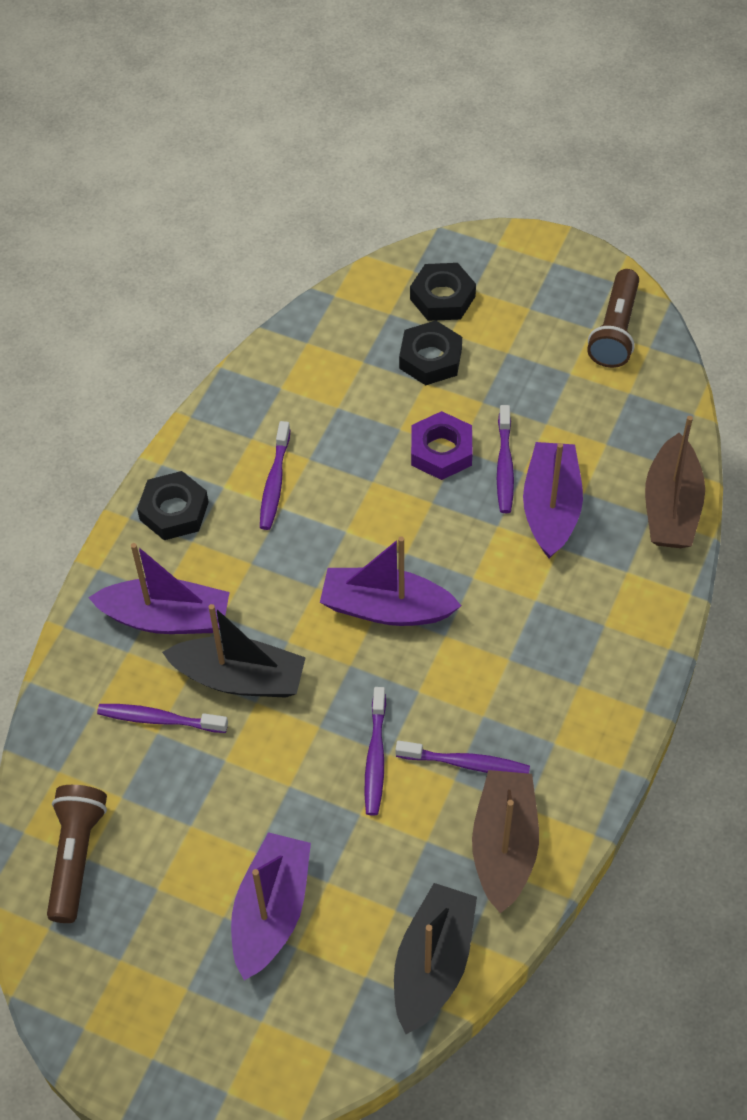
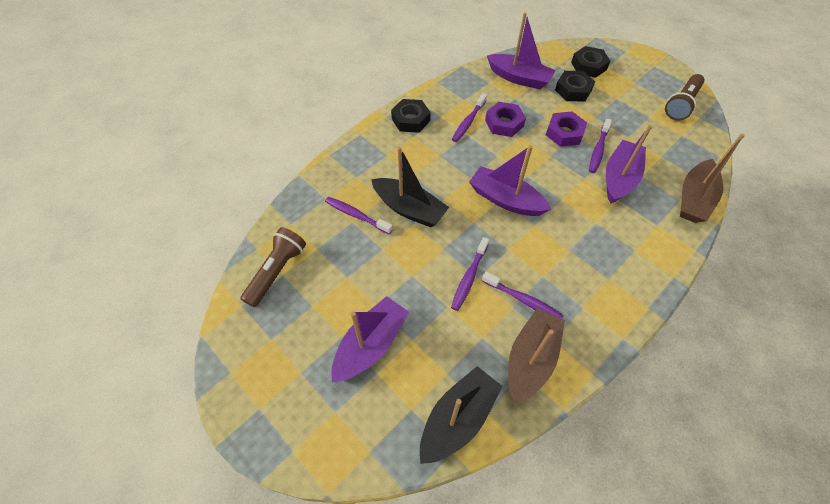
camera: 20 degrees right, 0 degrees up
(166, 618) = (384, 167): purple boat -> purple boat (519, 78)
(335, 465) = (504, 123): none -> purple nut

